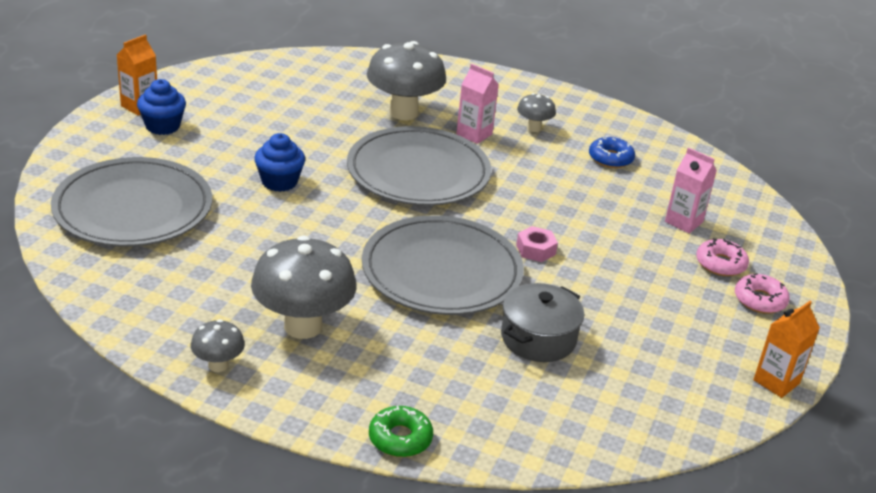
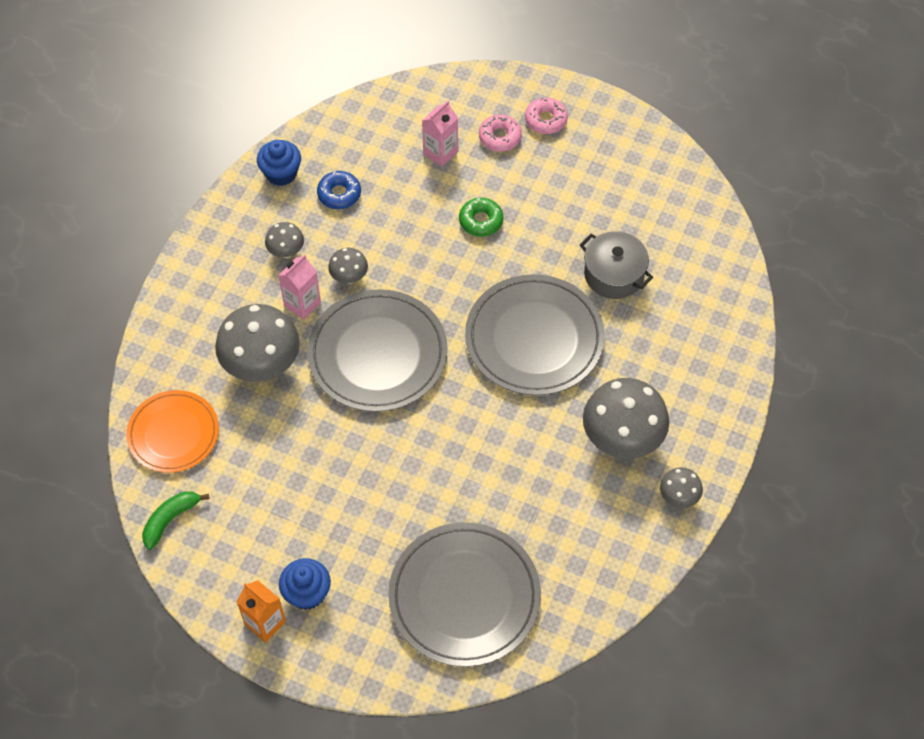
camera: 85 degrees left, 25 degrees up
(250, 68) = (170, 520): none -> green banana
(279, 182) = (406, 473): blue cupcake -> blue cupcake (281, 173)
(334, 71) = (173, 433): none -> orange plate
(400, 438) = (739, 370): green donut -> green donut (481, 221)
(508, 160) = (349, 277): none -> grey mushroom
(535, 250) = (495, 267): pink nut -> none
(776, 382) = (642, 129): orange carton -> none

